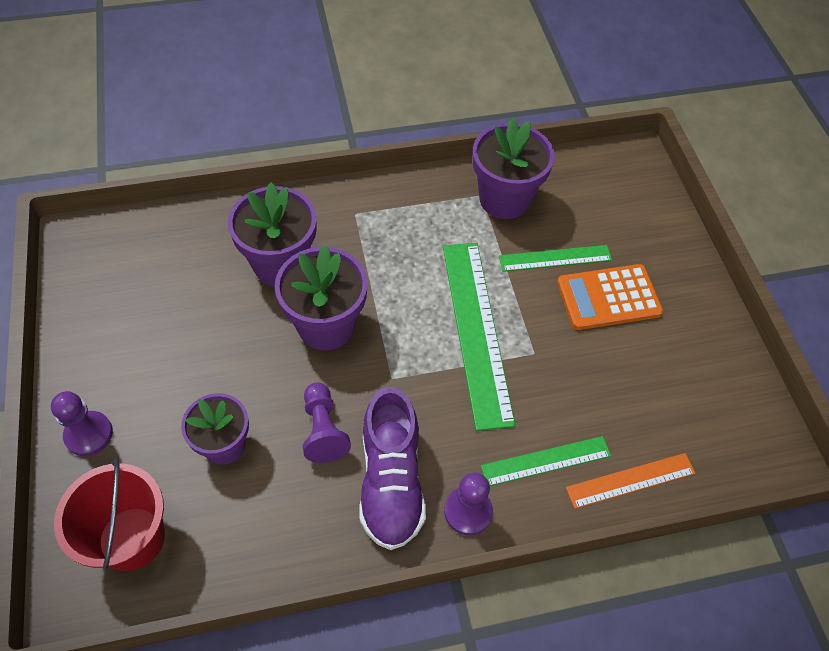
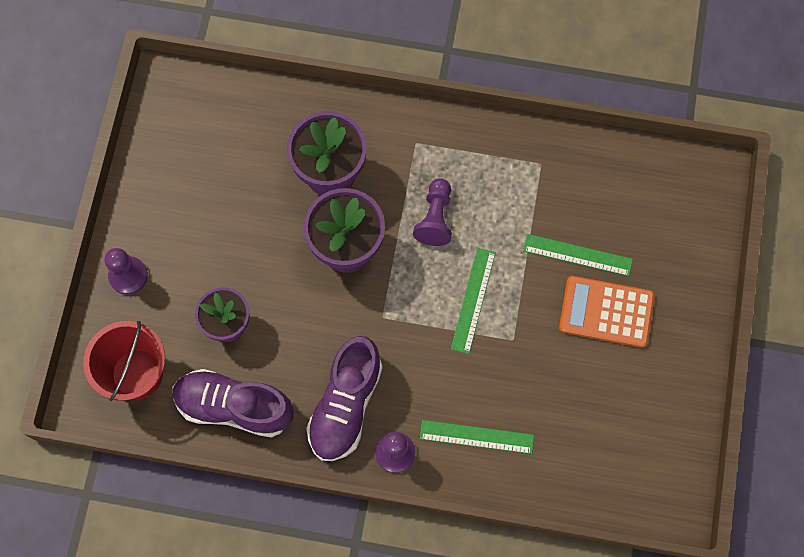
camera: 25 degrees right, 15 degrees up
(263, 532) = (234, 407): none -> purple shoe
(323, 430) = (309, 341): purple pawn -> purple pawn (435, 218)
(477, 330) = (473, 300): green ruler -> green ruler, size x0.55
(504, 199) = (560, 176): purple flower pot -> none
(630, 480) = (537, 480): orange ruler -> none

